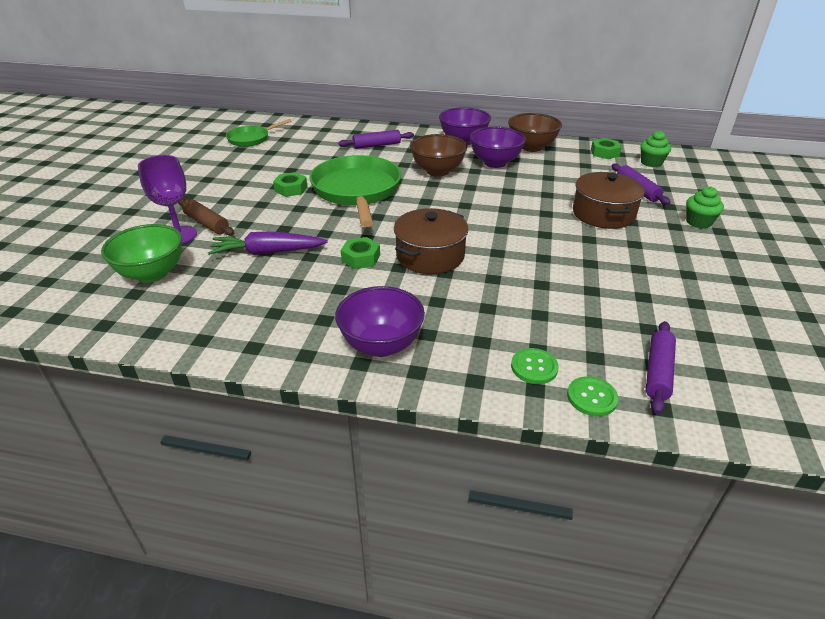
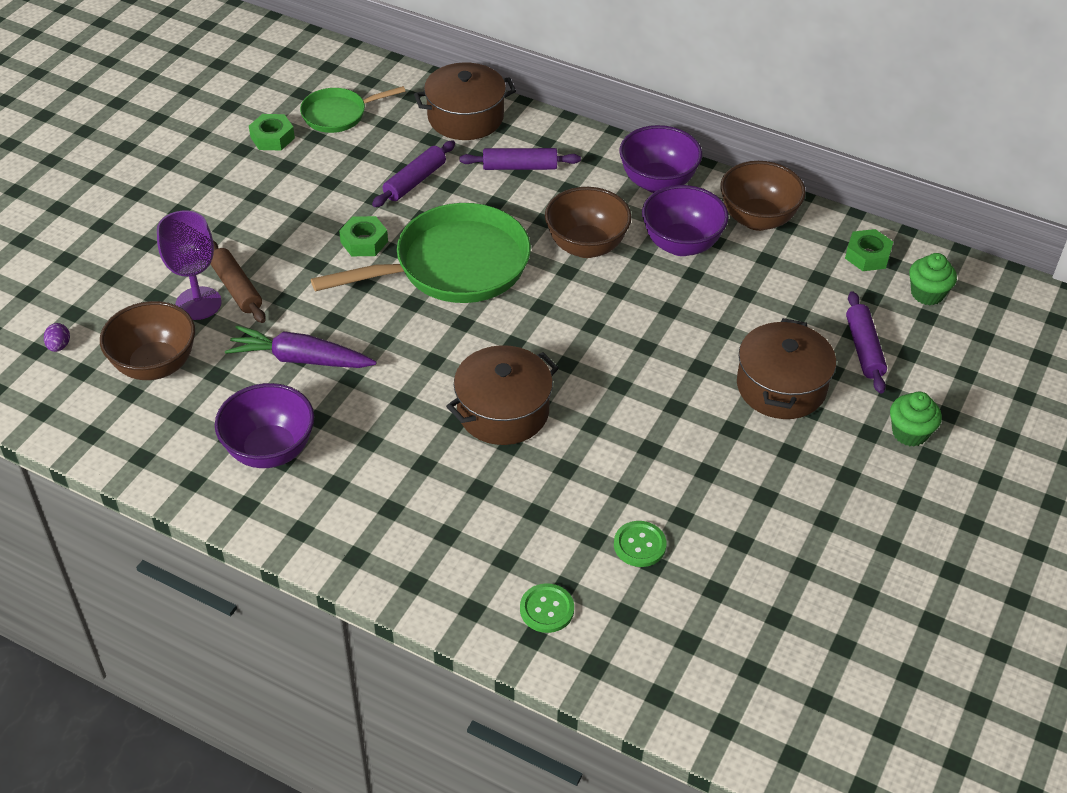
camera: 15 degrees right, 10 degrees up
(68, 275) = (59, 346): none -> purple egg
(152, 274) = (155, 365): green bowl -> brown bowl
(332, 131) = (465, 117): none -> brown pot
(357, 191) = (453, 266): green pan -> green pan turned 60 degrees clockwise
(361, 258) = (413, 395): green nut -> green nut (272, 137)
(381, 345) = (388, 537): purple bowl -> purple bowl (270, 450)
(591, 397) = (589, 663): green button -> green button (639, 545)
(658, 372) = (685, 651): purple rolling pin -> purple rolling pin (415, 181)

